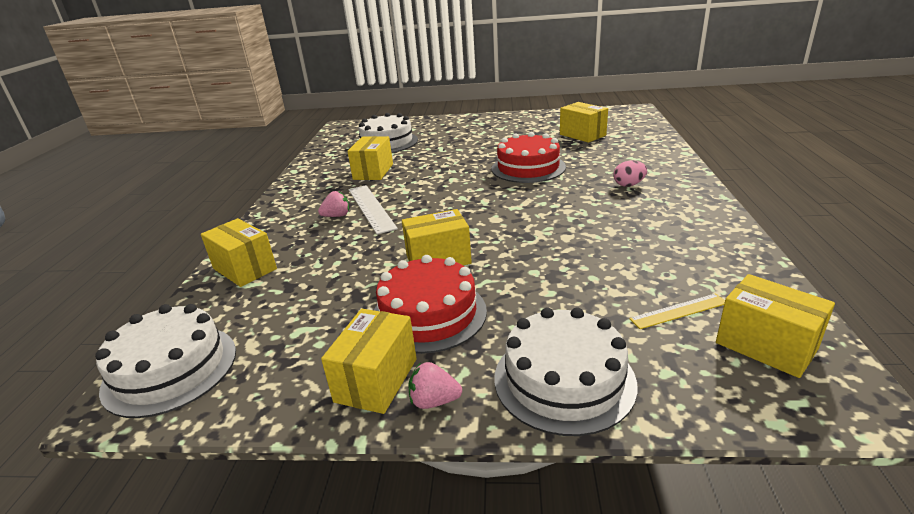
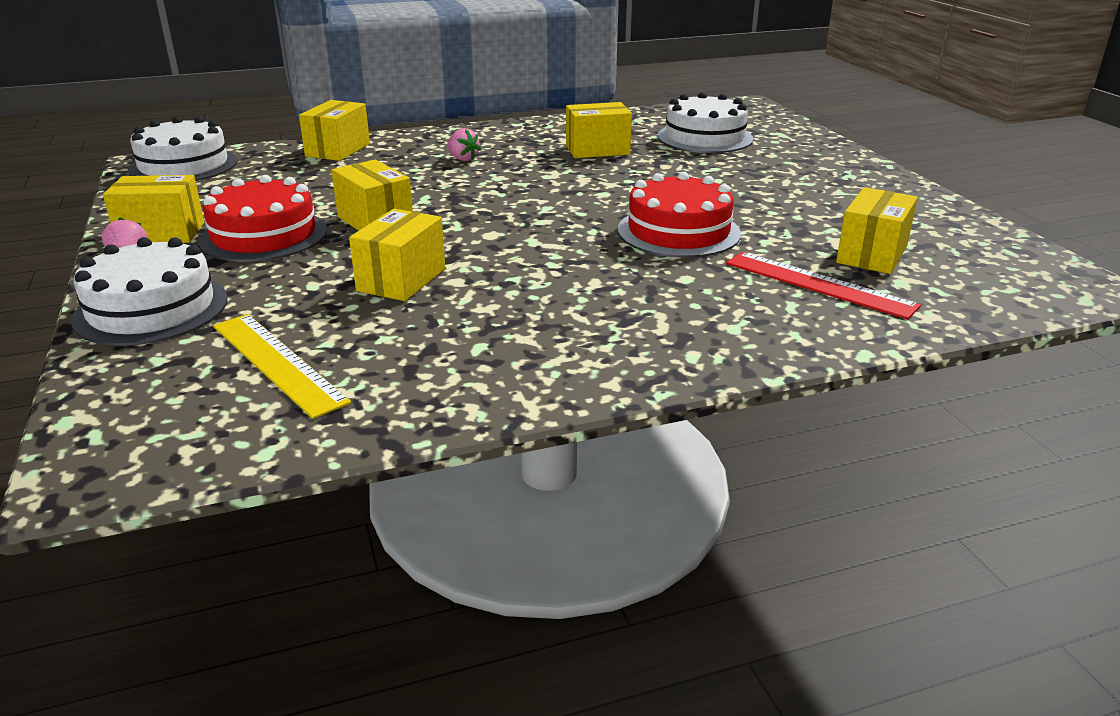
camera: 65 degrees right, 0 degrees up
(371, 208) = (490, 169): white ruler -> none
(611, 149) = (819, 284): none -> red ruler
(628, 185) = (660, 309): pink egg -> none
(678, 311) = (277, 362): yellow ruler -> yellow ruler, size x1.66
(766, 345) = (202, 420): yellow box -> yellow box (401, 280)

